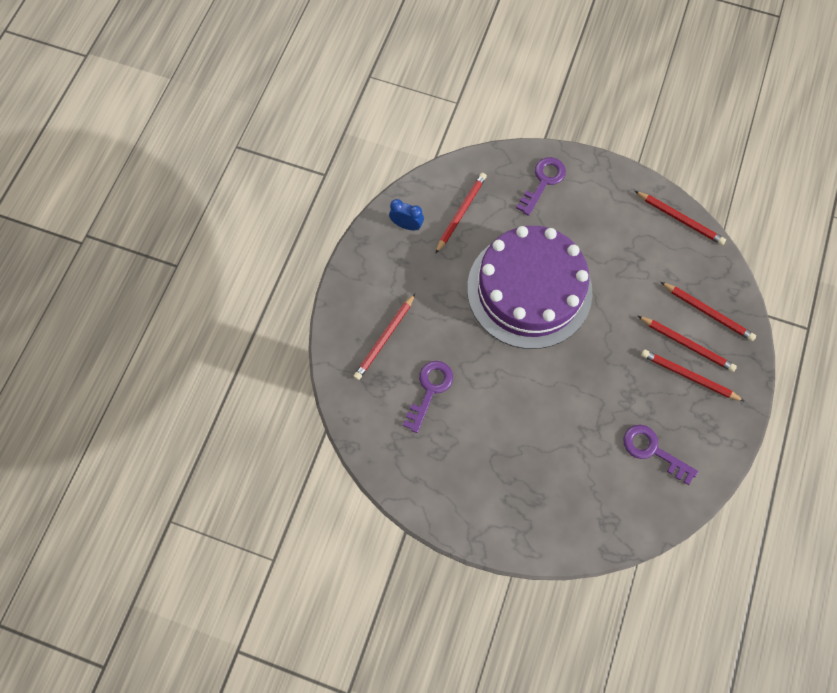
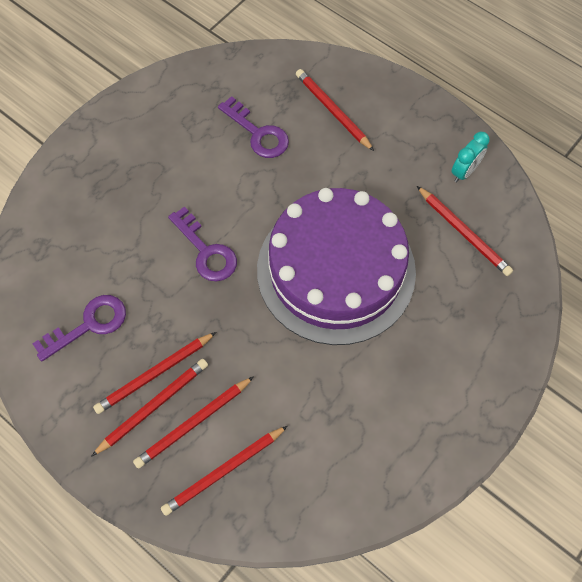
camera: 110 degrees right, 5 degrees down
(406, 225) = (464, 171): blue clock -> turquoise clock
(543, 182) = (480, 343): purple key -> purple key (206, 251)
(680, 219) = (370, 499): red pencil -> red pencil (155, 374)

